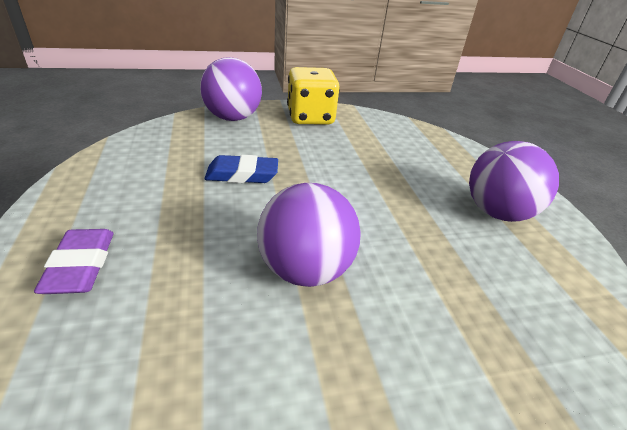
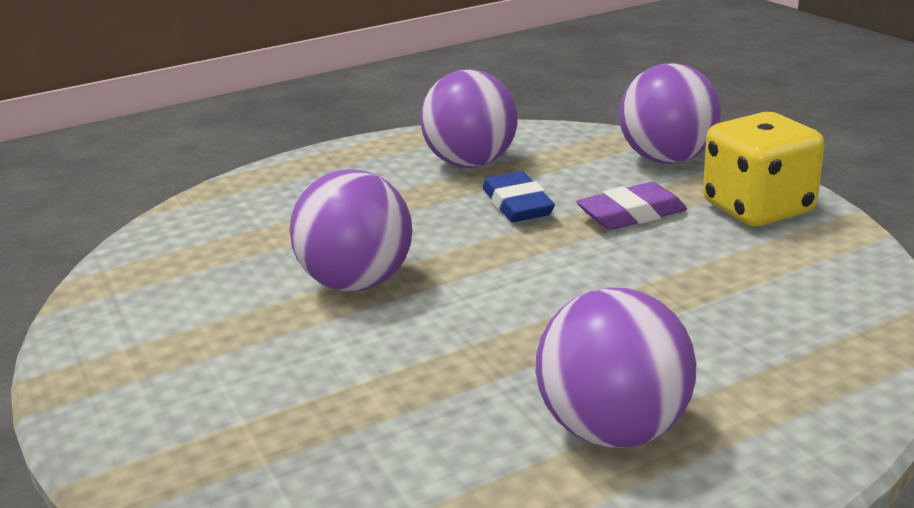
camera: 80 degrees right, 10 degrees down
(81, 266) = (306, 183): purple eraser -> purple eraser (631, 214)
(156, 174) = (471, 163): none -> purple ball

